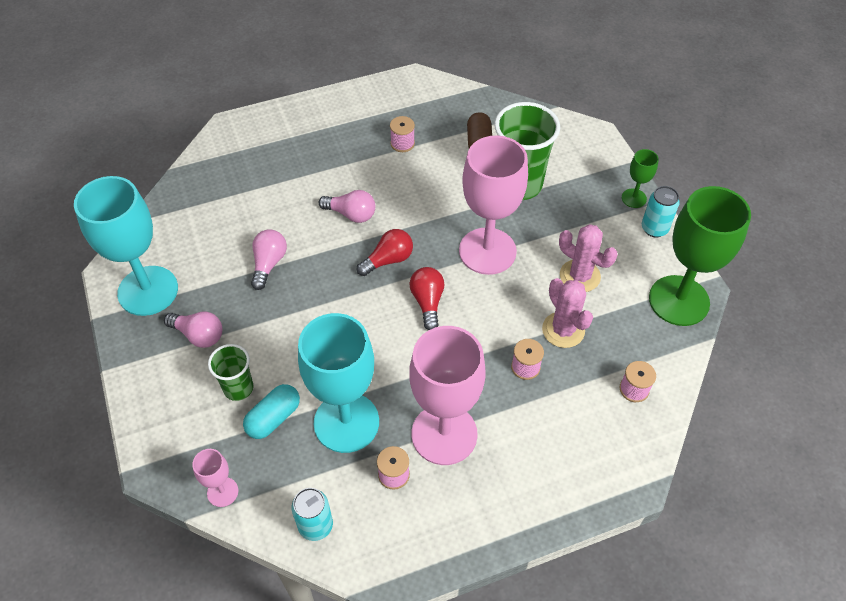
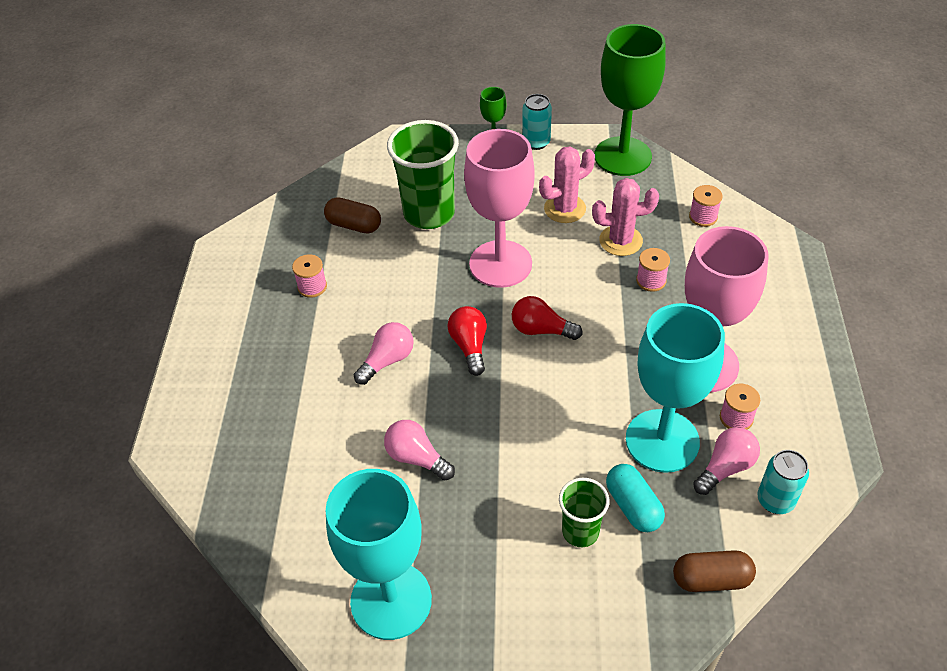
camera: 65 degrees left, 5 degrees down
(199, 335) = (487, 556): pink light bulb -> pink light bulb (725, 467)
(222, 492) = (711, 579): pink goblet -> brown capsule

